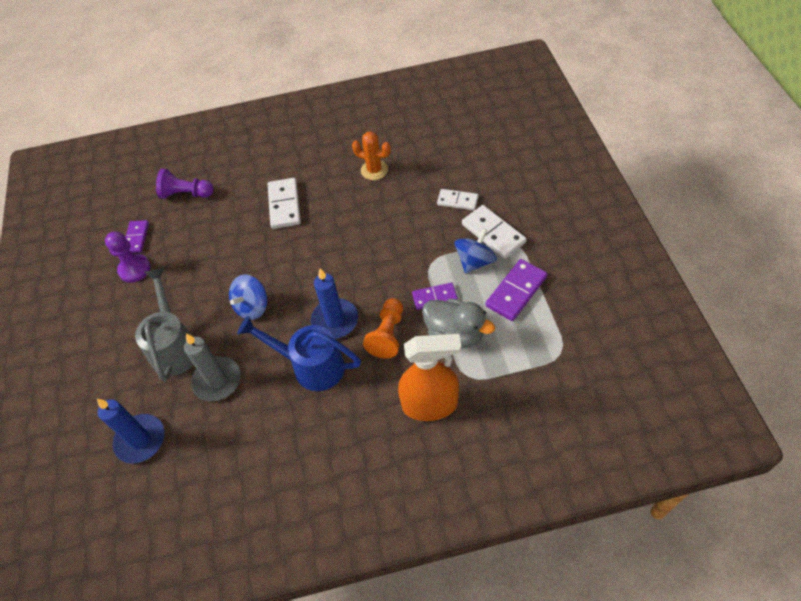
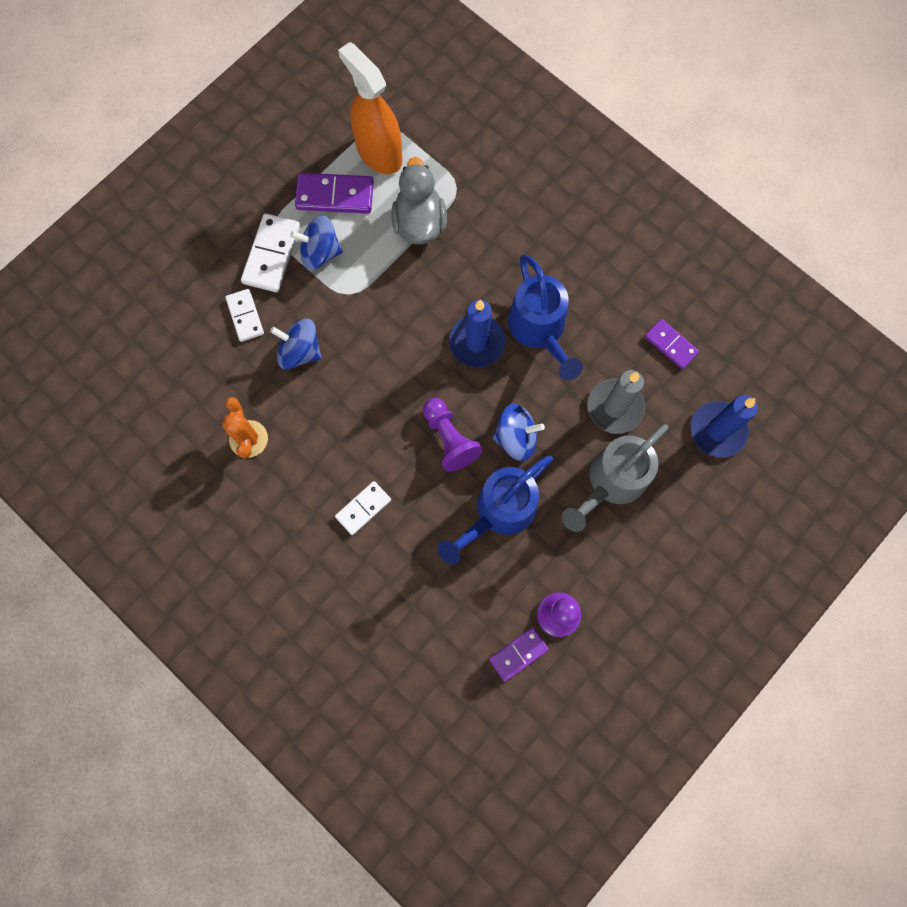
camera: 130 degrees left, 20 degrees up
(186, 194) = (418, 650): purple pawn -> purple pawn (449, 439)
(218, 271) = (499, 512): none -> blue watering can
(284, 205) = (363, 508): white domino -> white domino, size x0.65
(387, 334) = (459, 282): orange pawn -> none
(410, 218) = (300, 351): none -> blue spinning top
(430, 405) = (506, 202): orange spray bottle -> orange spray bottle (379, 153)
(434, 297) = (389, 265): purple domino -> purple domino (670, 345)

